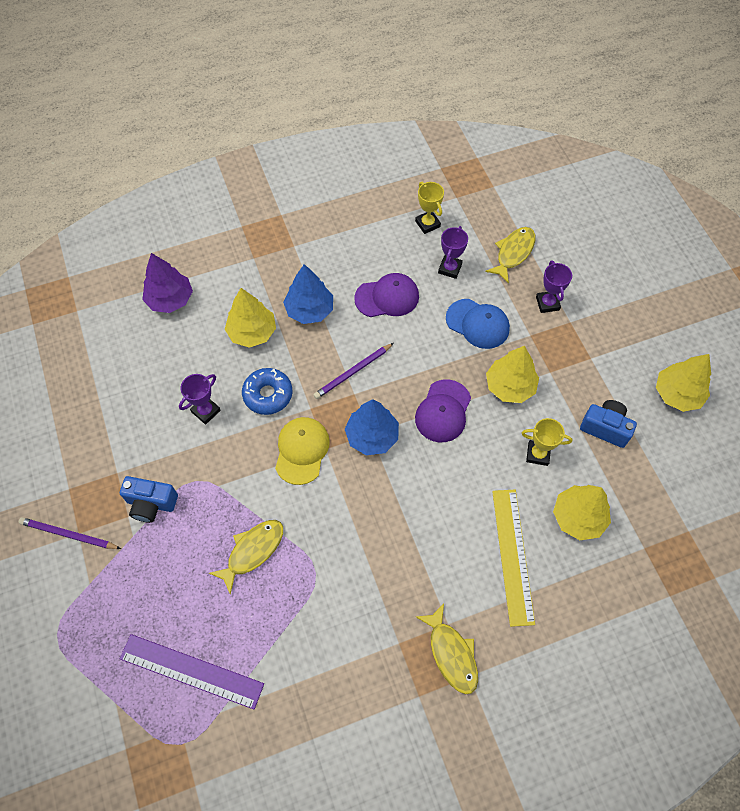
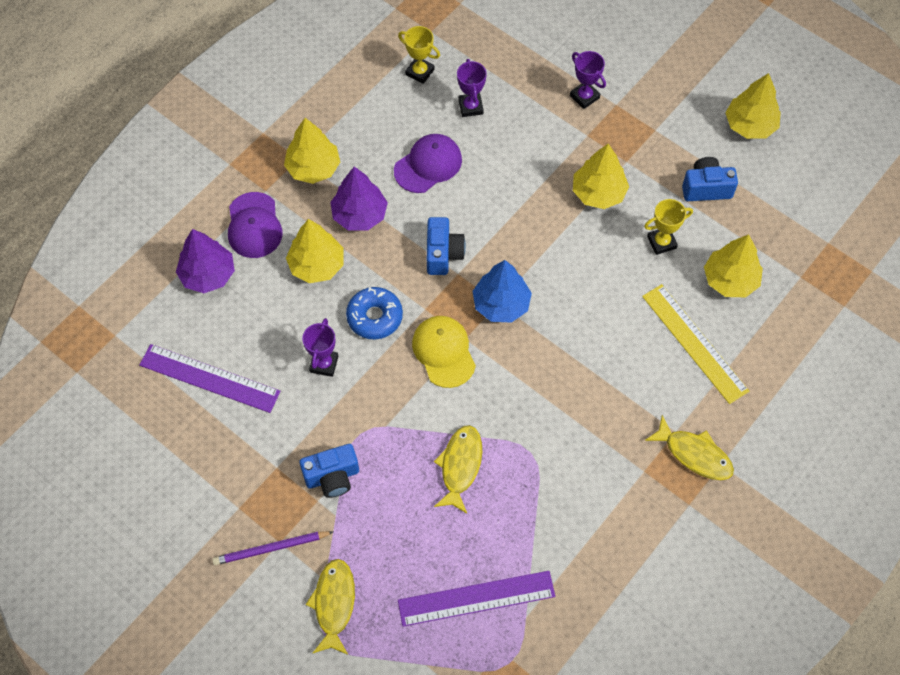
camera: 30 degrees left, 0 degrees up
(118, 377) = (209, 378): none -> purple ruler
(299, 258) = (313, 168): none -> yellow tree
(309, 310) = (359, 215): blue tree -> purple tree
(353, 372) = (443, 254): purple pencil -> blue camera
(443, 411) = (552, 247): purple cap -> purple cap (254, 226)
(477, 324) = (531, 148): blue cap -> none
(513, 253) = (522, 62): yellow fish -> yellow fish (334, 604)

